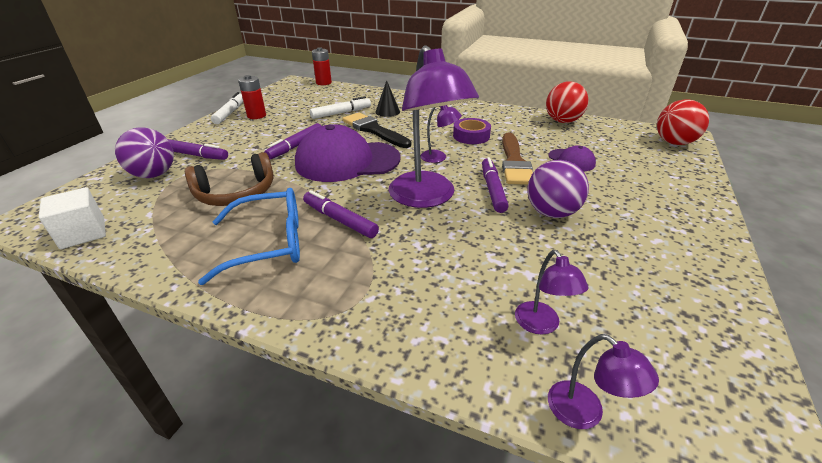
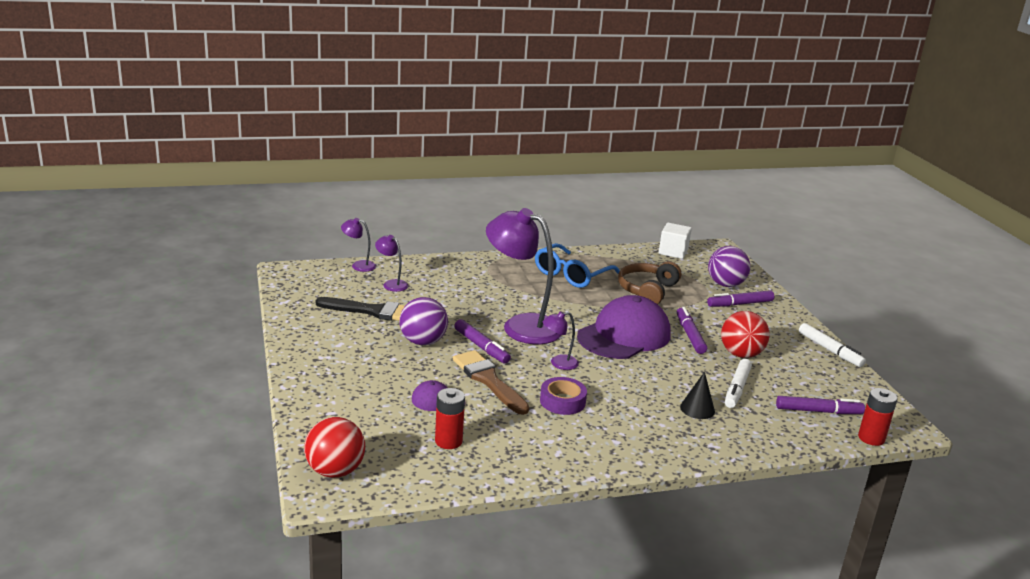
camera: 140 degrees right, 10 degrees down
(256, 116) = (799, 355): red battery -> red battery (448, 441)
(339, 220) = (555, 296): purple marker -> purple marker (818, 411)
(373, 130) = (663, 376): black brush -> black brush (373, 311)
(562, 121) = (487, 467): red ball -> red ball (741, 354)

